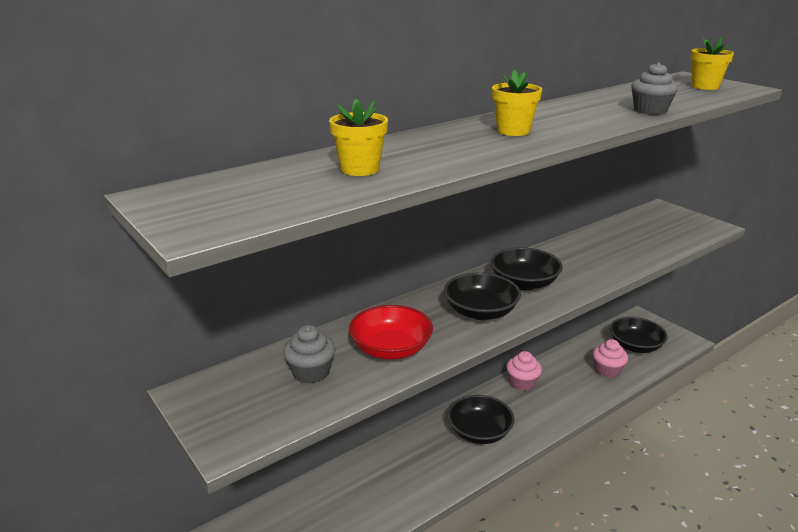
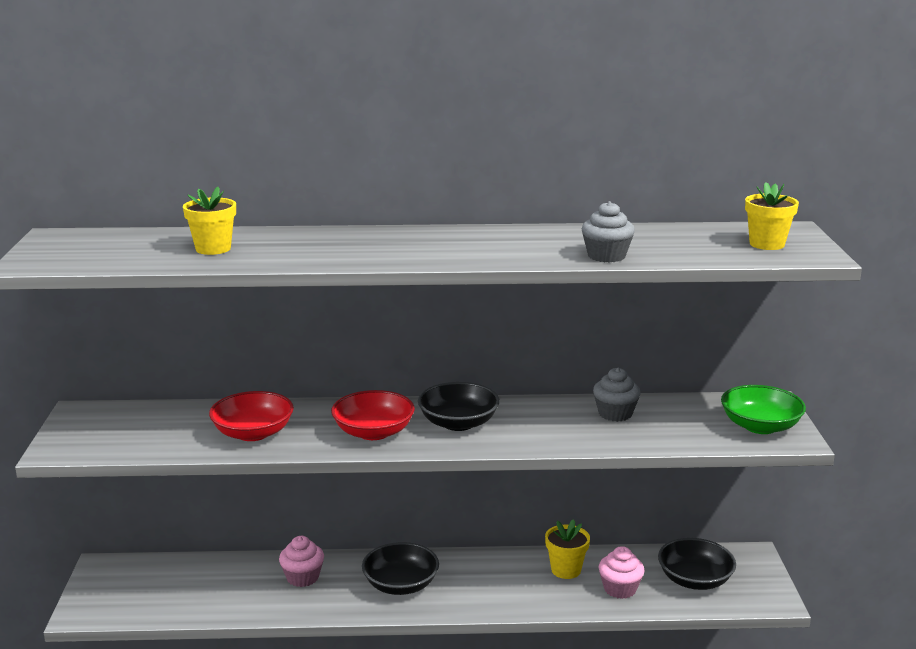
camera: 35 degrees right, 5 degrees down
(311, 372) = (172, 427): grey cupcake -> grey cupcake (615, 414)
(480, 312) = (373, 432): black bowl -> red bowl
(513, 131) = (412, 246): yellow flower pot -> yellow flower pot (566, 570)
(522, 383) = (506, 562): pink cupcake -> pink cupcake (302, 577)
(685, 224) = (760, 426): none -> green bowl

